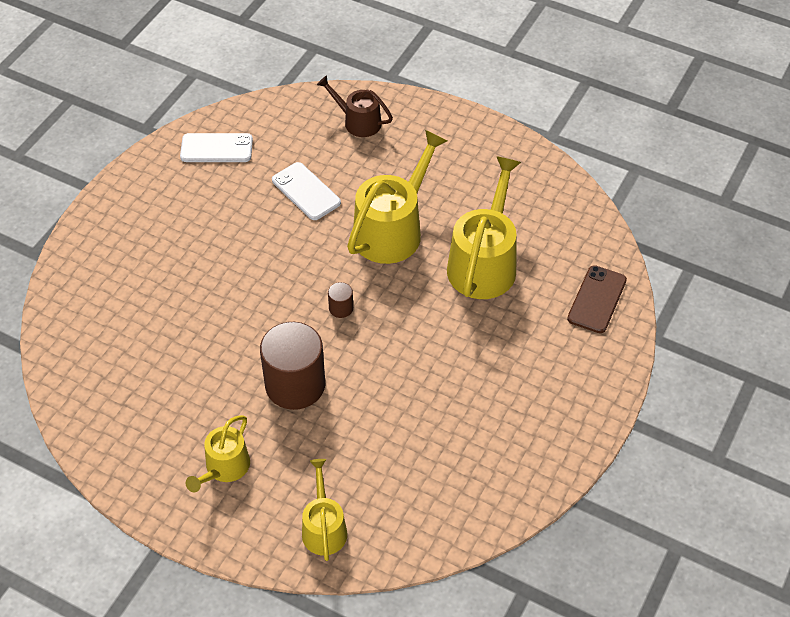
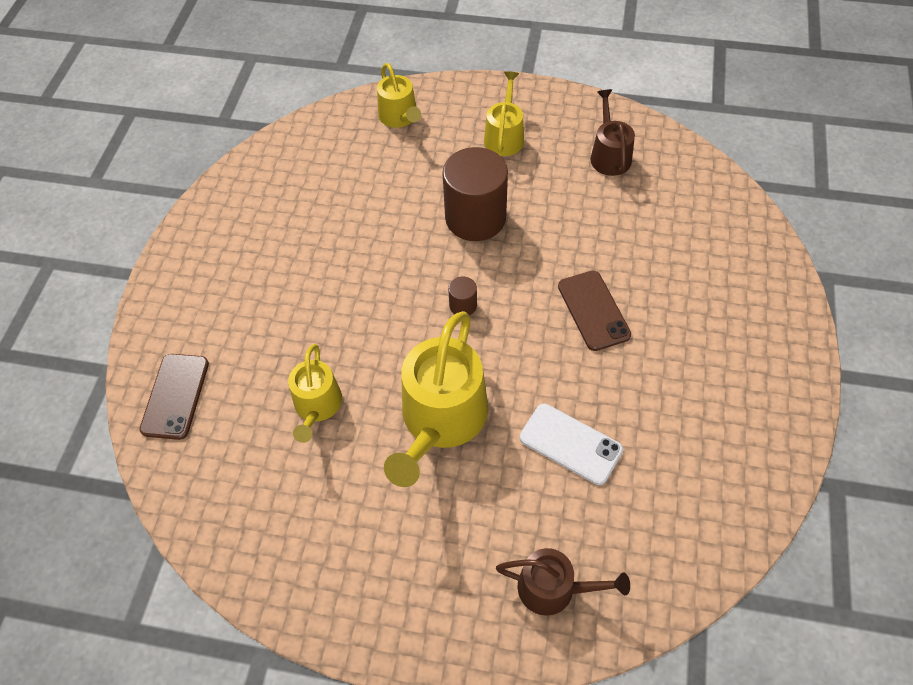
camera: 165 degrees right, 5 degrees up
(134, 414) = (609, 155): none -> brown watering can
(216, 148) = (721, 477): white phone -> none
(236, 275) = (593, 310): none -> brown phone
(484, 263) = (317, 406): yellow watering can -> yellow watering can, size x0.57

